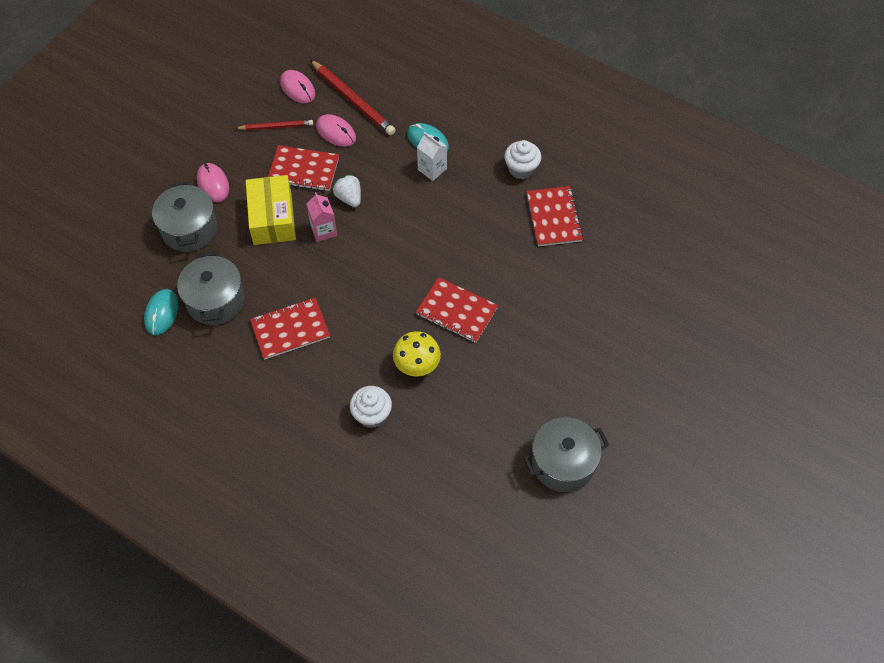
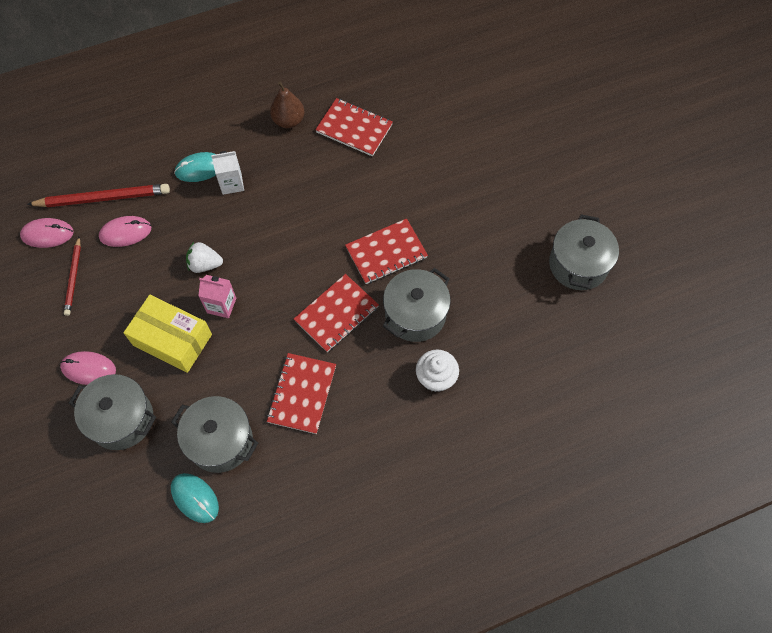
camera: 55 degrees left, 5 degrees up
(276, 127) = (73, 277): red pencil -> red pencil turned 150 degrees clockwise
(303, 170) = (142, 283): red notebook -> red notebook (336, 314)
(417, 366) = (415, 314): yellow mushroom -> grey pot
(521, 169) = (288, 120): white cupcake -> brown pear

